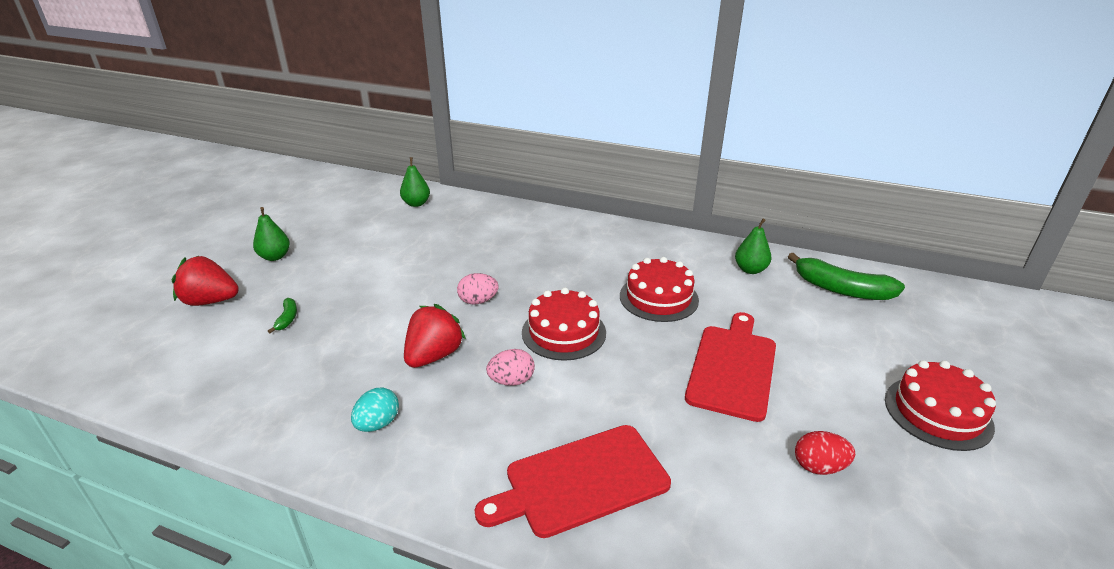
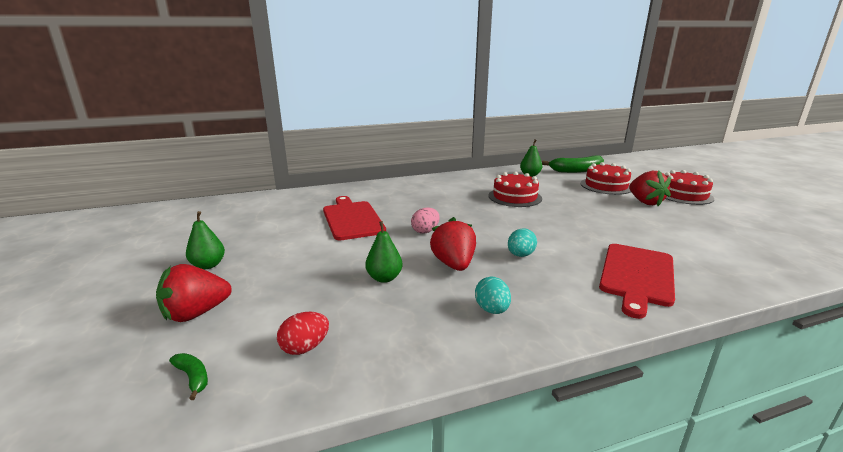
camera: 40 degrees left, 10 degrees down
(287, 318) = (301, 292): green banana -> green banana (193, 377)
(416, 203) = (279, 202): green pear -> green pear (384, 278)
(511, 381) = (520, 255): pink egg -> turquoise egg
(563, 332) = (501, 226): red cake -> red cake (606, 186)
(732, 368) = (597, 209): red cutting board -> red cutting board (352, 219)
(819, 467) = (692, 226): red egg -> red egg (305, 348)
(834, 392) = (645, 202): none -> red strawberry

